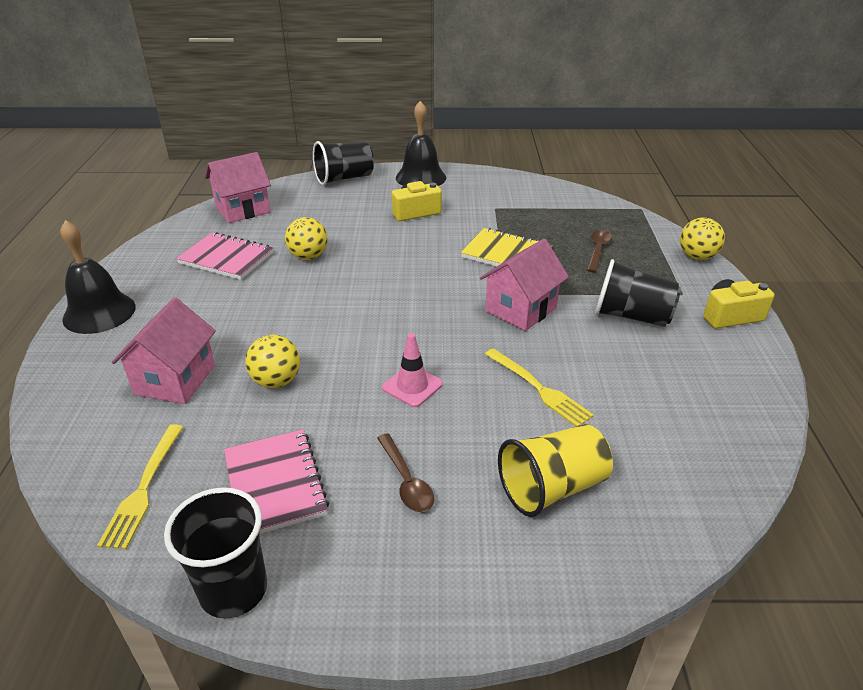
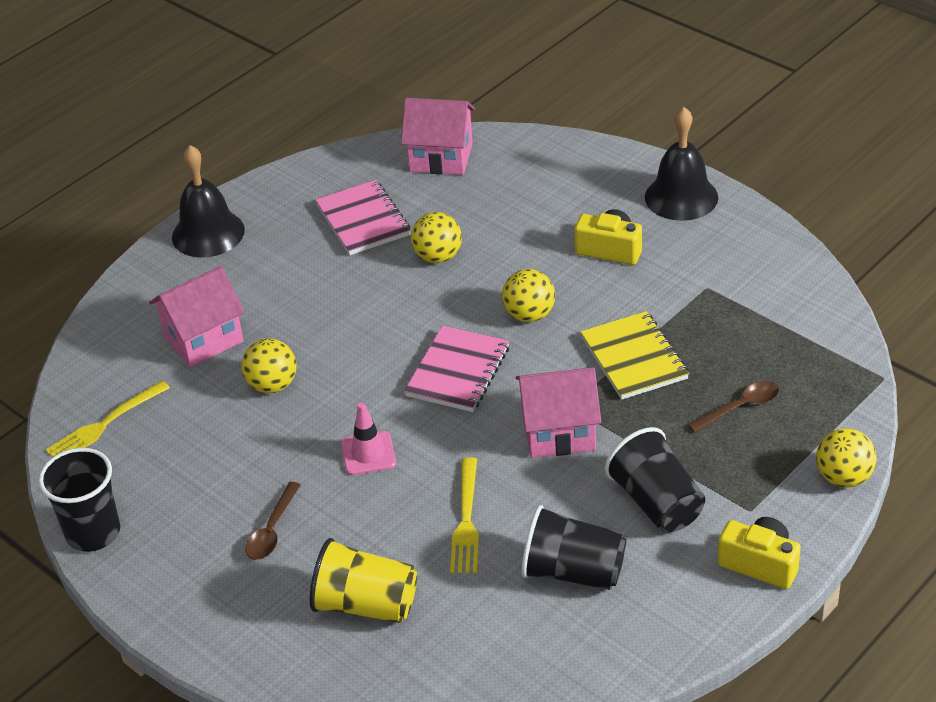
camera: 45 degrees right, 5 degrees up
(275, 484) = (185, 475): pink notebook -> pink notebook (458, 371)
(344, 178) = (593, 158): black cup -> black cup (573, 572)
(412, 260) = (529, 315): none -> yellow ball

